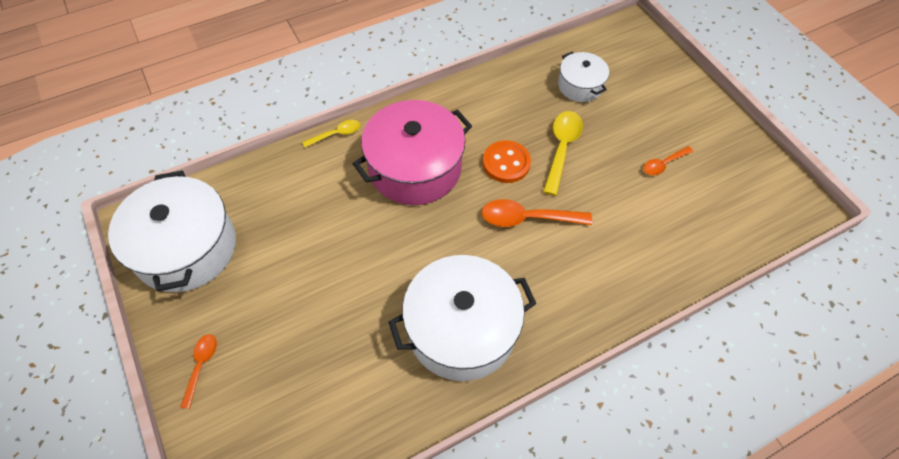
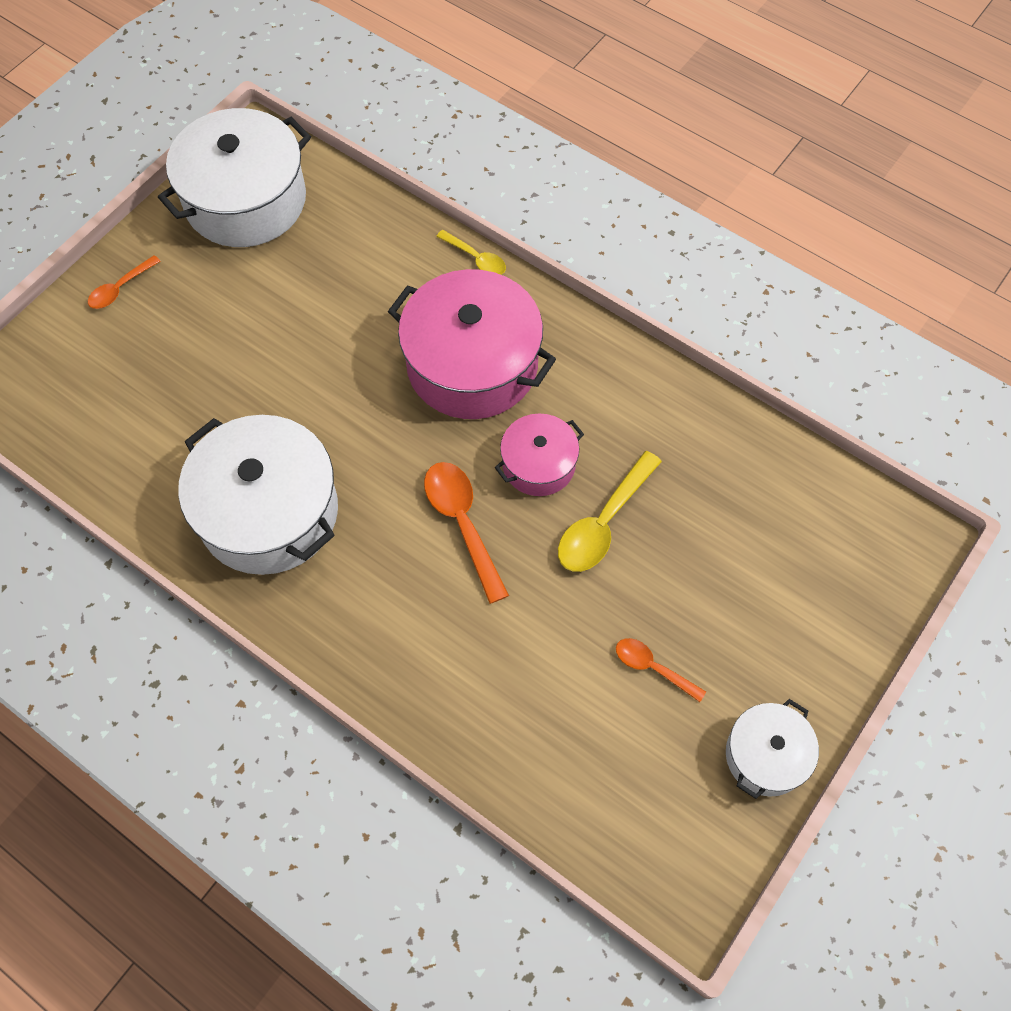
camera: 65 degrees right, 5 degrees up
(201, 366) = (120, 288): orange spoon -> orange spoon turned 150 degrees clockwise
(506, 163) = (538, 464): orange button -> pink pot
(561, 148) = (603, 523): yellow spoon -> yellow spoon turned 135 degrees clockwise
(580, 85) = (737, 506): white pot -> white pot (766, 755)

